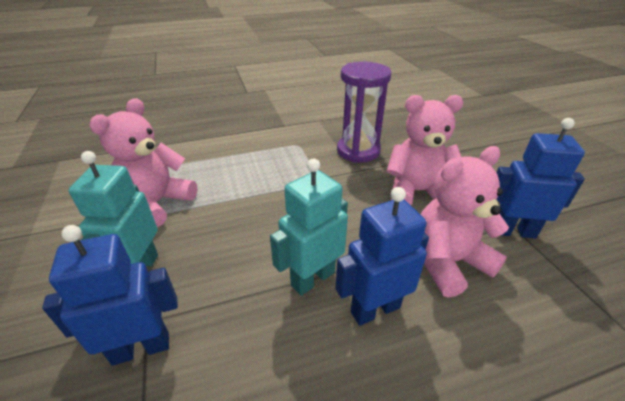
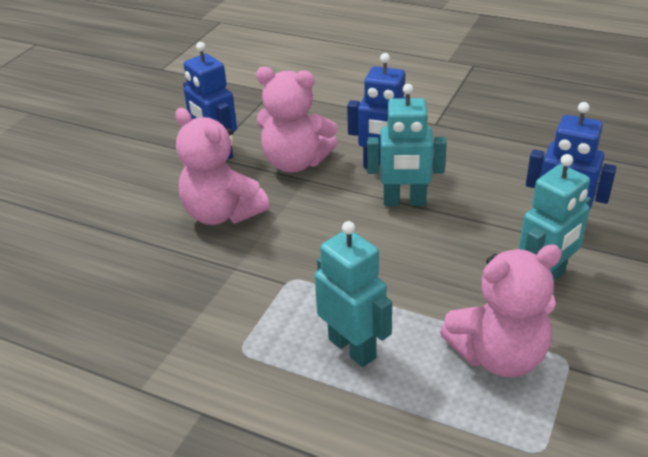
camera: 135 degrees left, 0 degrees up
(245, 169) = (352, 348): none -> turquoise robot
(358, 151) = (189, 292): purple hourglass -> none

